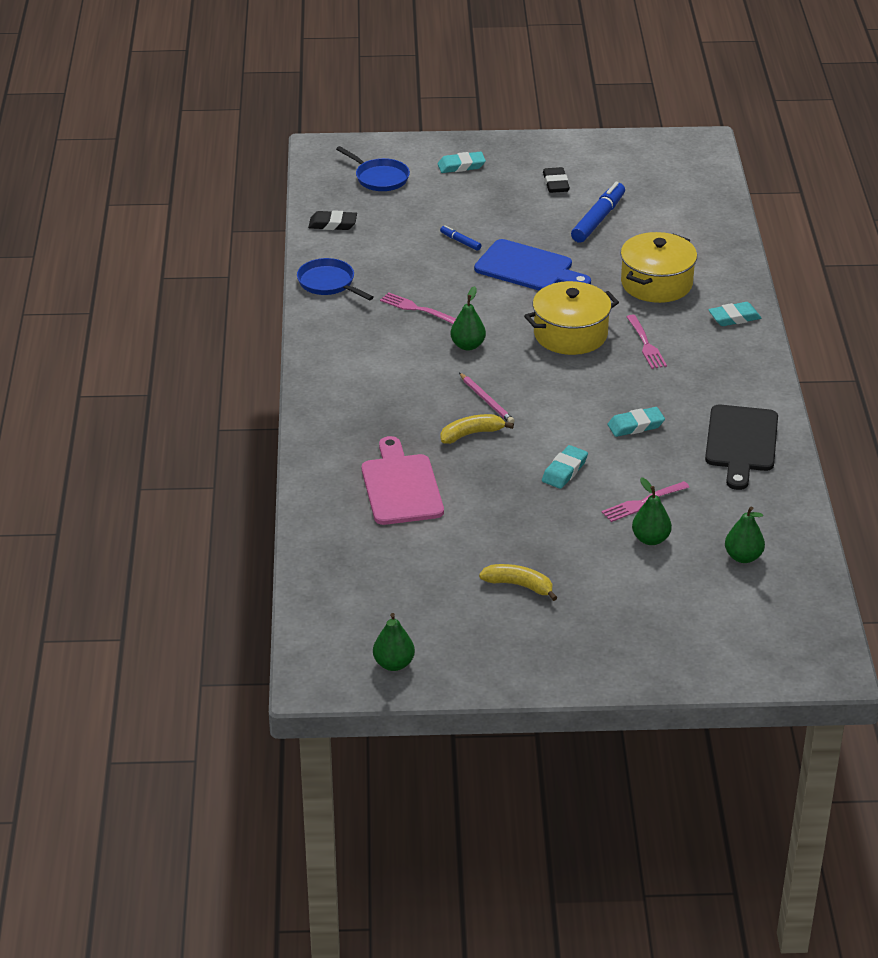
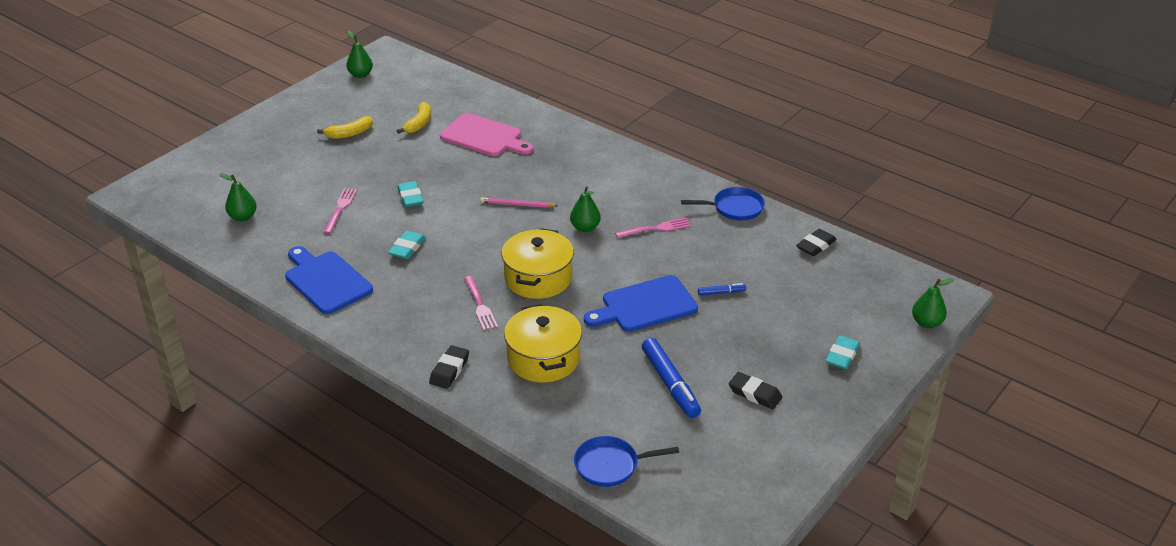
camera: 130 degrees right, 0 degrees up
(379, 178) = (866, 301): blue pan -> blue pan (610, 465)
(471, 434) = (493, 182): yellow banana -> yellow banana (419, 123)
(646, 344) = (480, 305): pink fork -> pink fork turned 135 degrees counterclockwise
(650, 539) = (309, 194): green pear -> green pear (926, 323)
(734, 318) = (449, 370): turquoise eraser -> black eraser
(741, 443) = (326, 280): black cutting board -> blue cutting board

